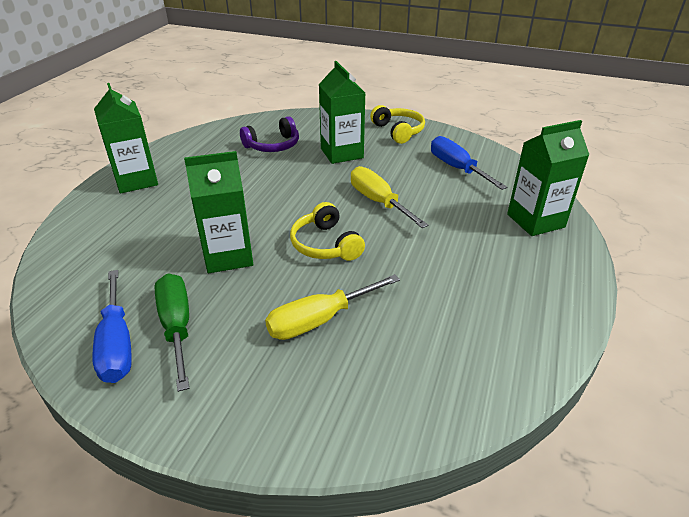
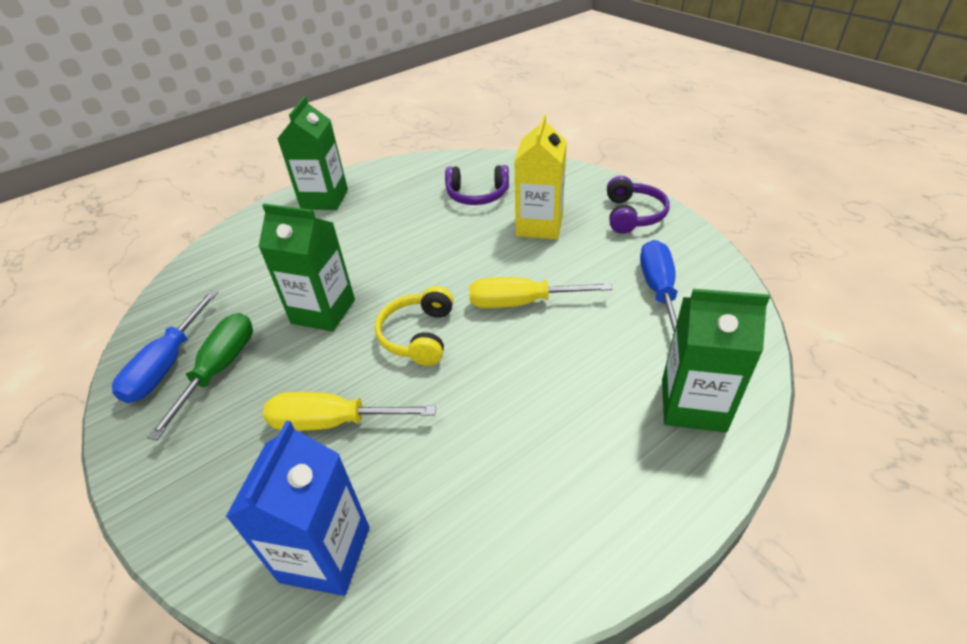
camera: 35 degrees right, 5 degrees up
(341, 153) = (539, 226): green carton -> yellow carton
(378, 202) = (521, 303): yellow screwdriver -> yellow screwdriver turned 90 degrees counterclockwise
(398, 131) = (632, 215): yellow headphones -> purple headphones
(404, 395) = (325, 554): none -> blue carton

